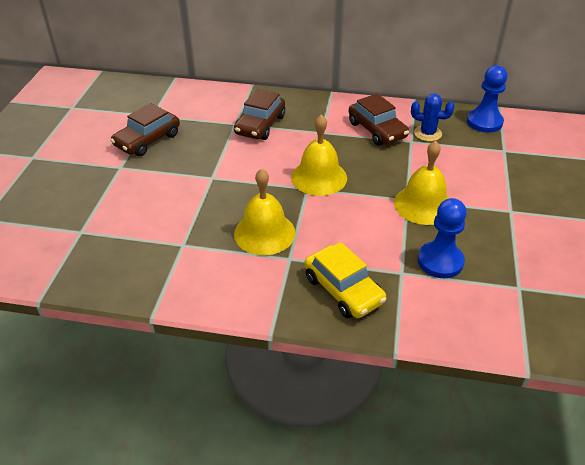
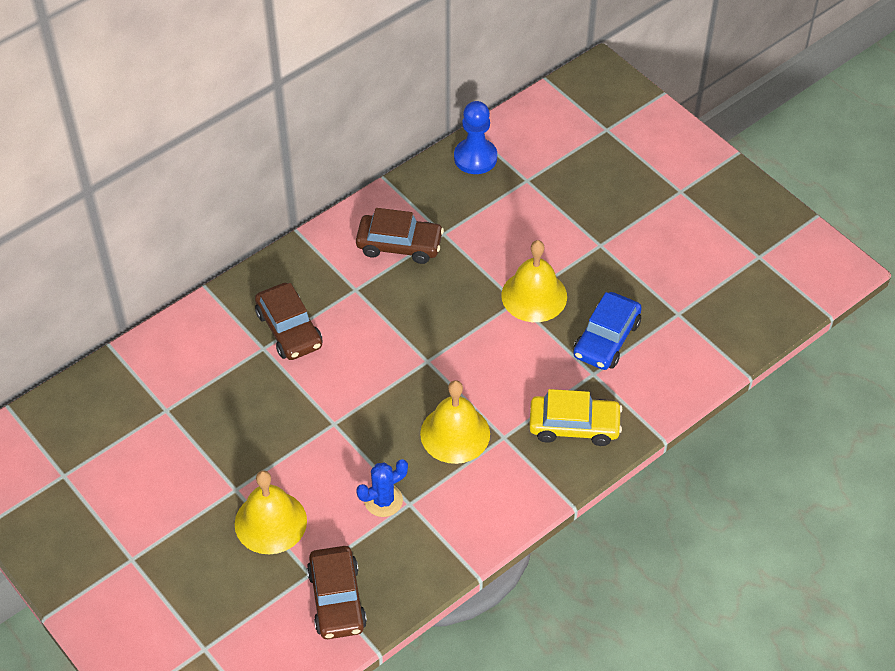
camera: 50 degrees left, 10 degrees up
(147, 140) = (211, 440): brown car -> brown car (337, 599)
(319, 177) = (421, 341): yellow bell -> yellow bell (270, 522)
(427, 133) = (446, 212): blue cactus -> blue cactus (383, 500)
(440, 261) = (606, 339): blue pawn -> blue car

